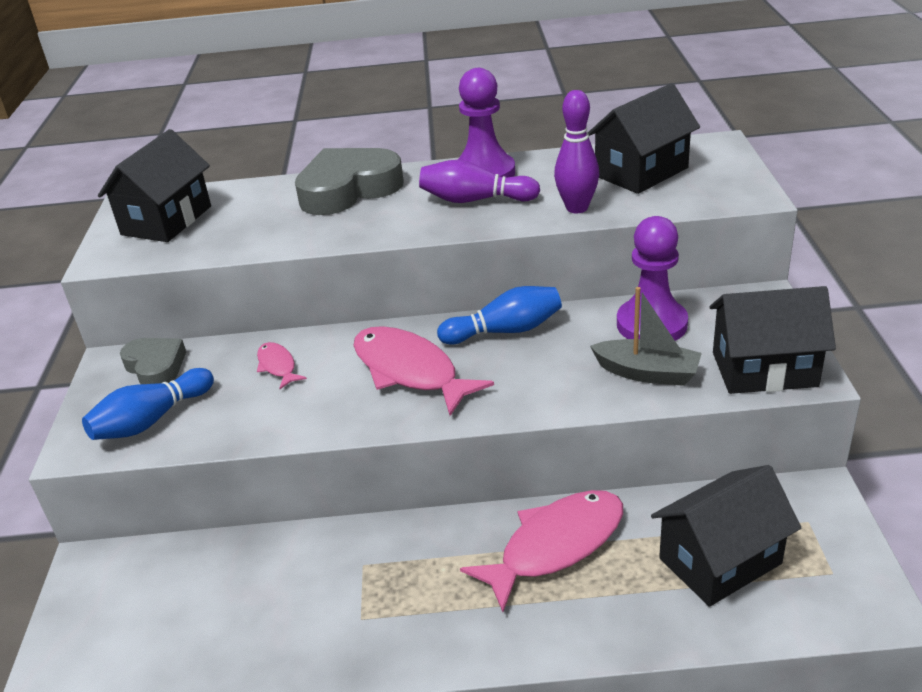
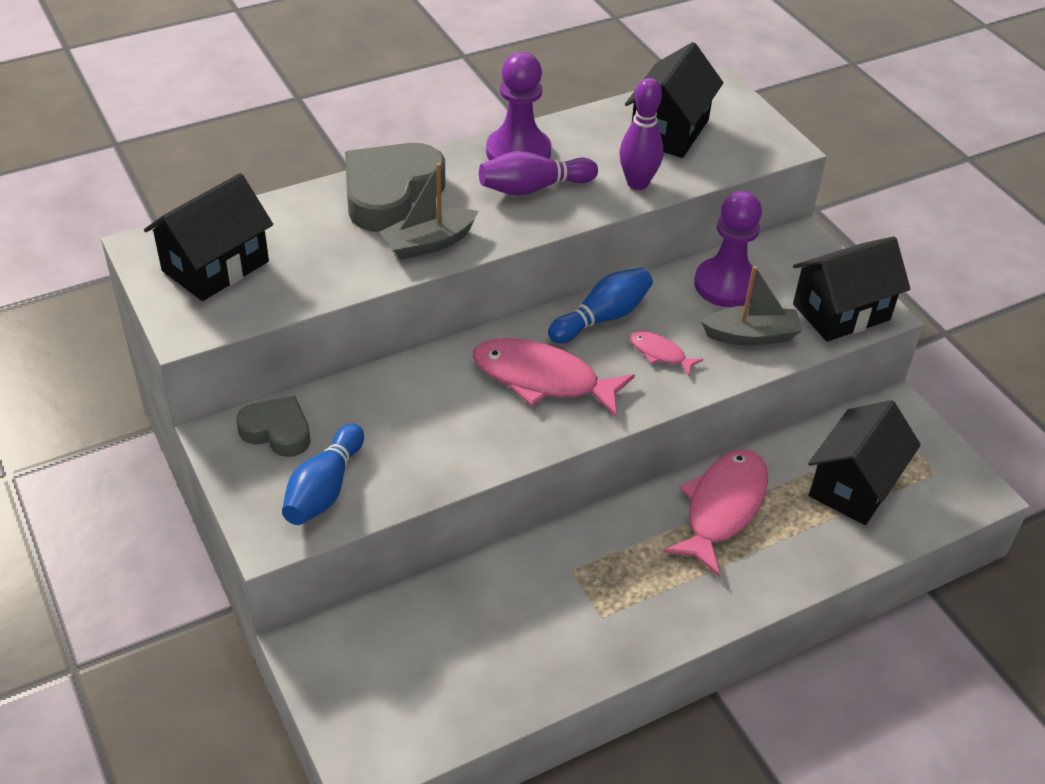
camera: 30 degrees left, 10 degrees up
(166, 220) = (215, 266): black house -> black house turned 45 degrees clockwise
(278, 366) = (408, 402): pink fish -> pink fish (660, 353)
(347, 228) = (428, 243): none -> grey boat

